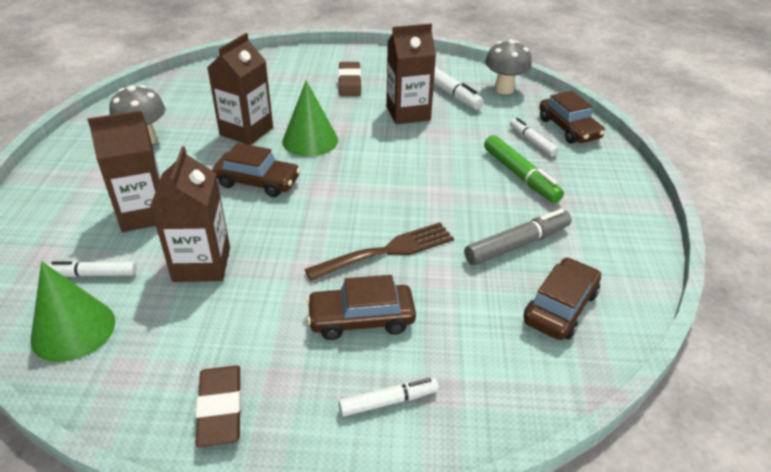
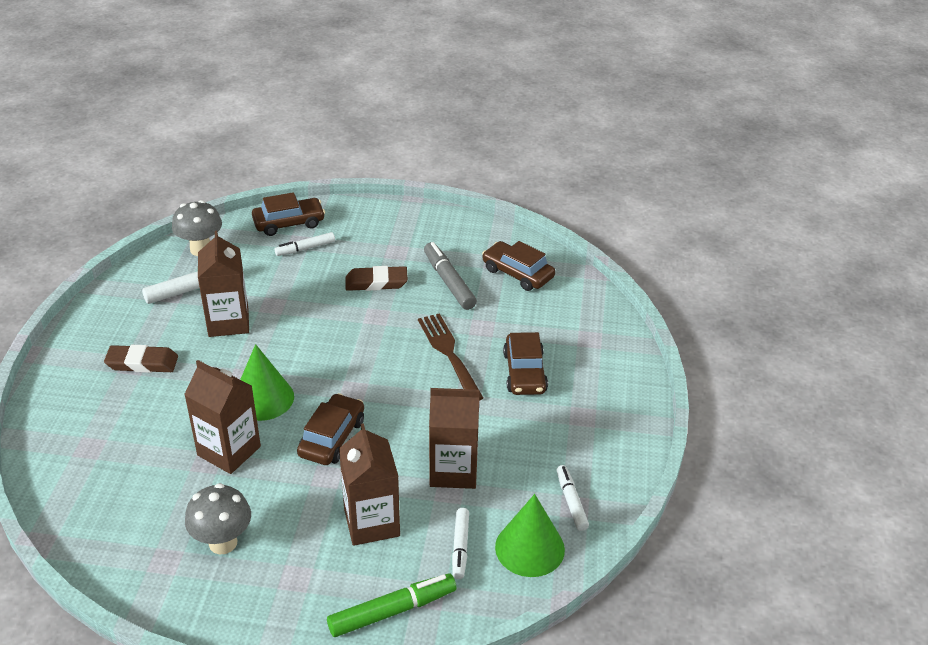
camera: 85 degrees left, 0 degrees up
(220, 408) = (607, 447): brown eraser -> brown eraser (376, 282)
(388, 401) = (599, 363): white marker -> white marker (571, 501)
(520, 175) = (357, 264): green marker -> green marker (392, 611)

